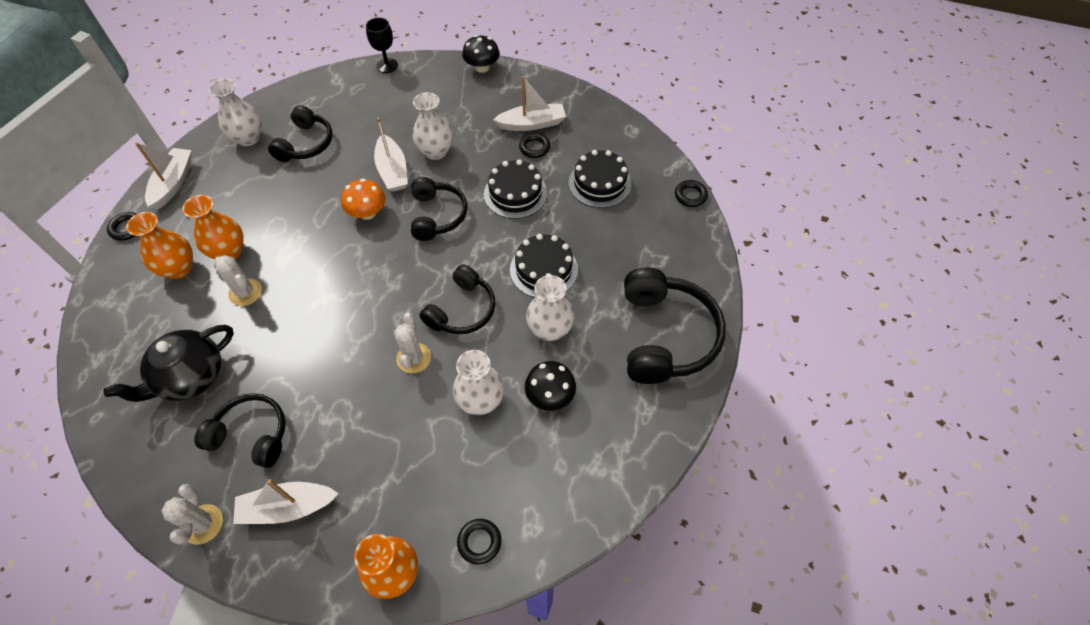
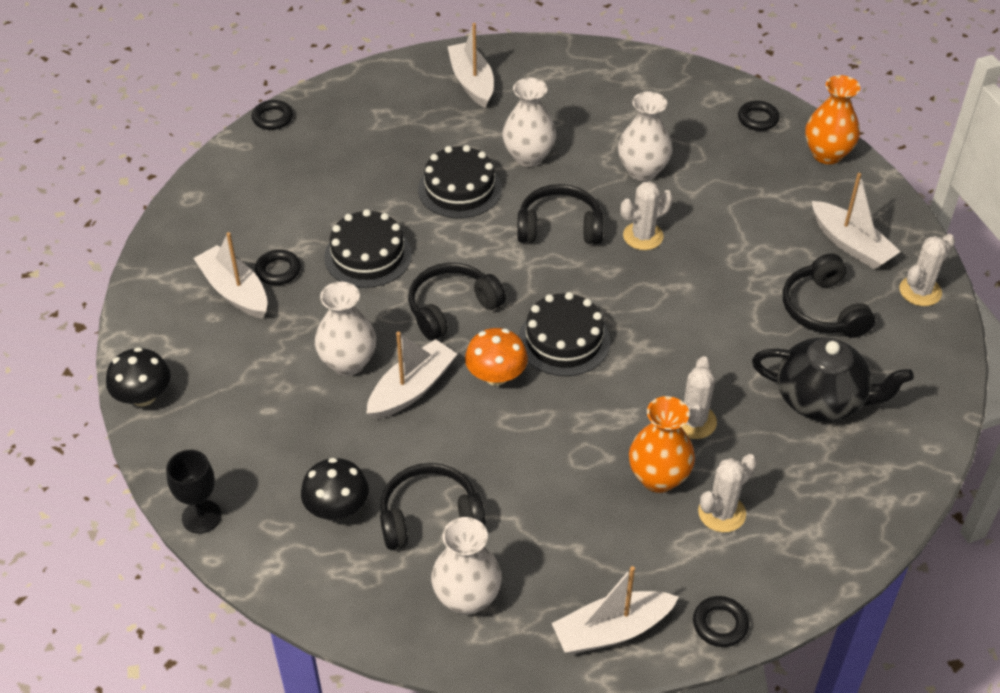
camera: 120 degrees left, 10 degrees down
(179, 268) = (721, 513): orange vase -> white cactus
(550, 395) = (597, 130): black mushroom -> black mushroom (337, 508)
(599, 183) = (301, 192): black cake -> black cake (564, 340)
(665, 336) = (472, 82): black headphones -> white boat

